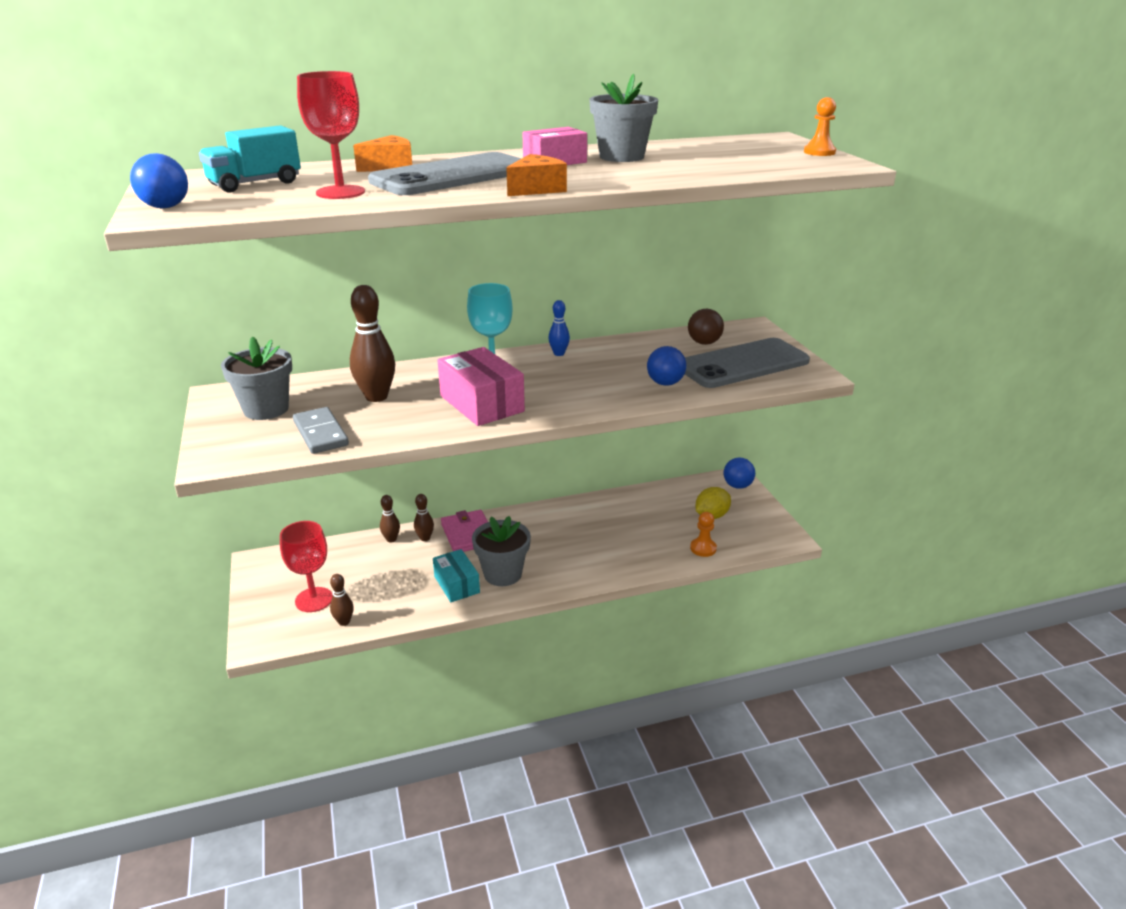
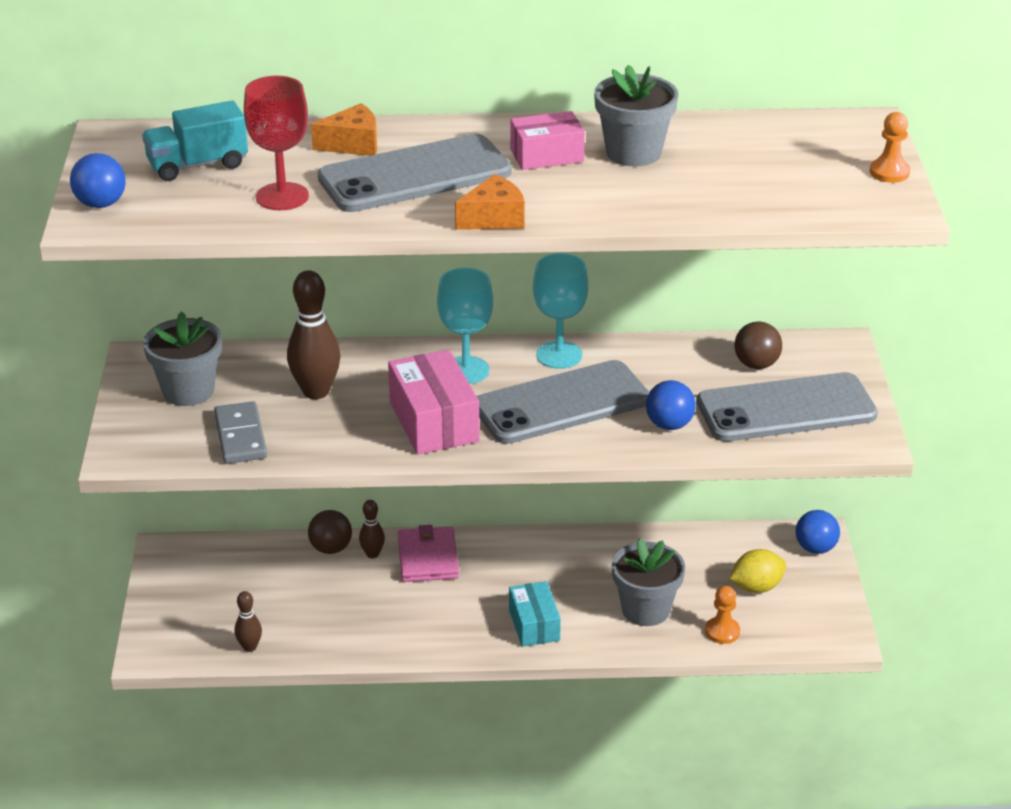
camera: 15 degrees right, 5 degrees up
(314, 599) = (221, 612): red goblet -> none
(391, 539) = (331, 548): brown bowling pin -> brown ball
(457, 584) = (393, 624): turquoise box -> turquoise box (534, 625)
(503, 574) = (453, 620): grey flower pot -> grey flower pot (645, 610)
(559, 353) = (559, 355): blue bowling pin -> turquoise goblet
(577, 381) = (561, 404): none -> grey phone

